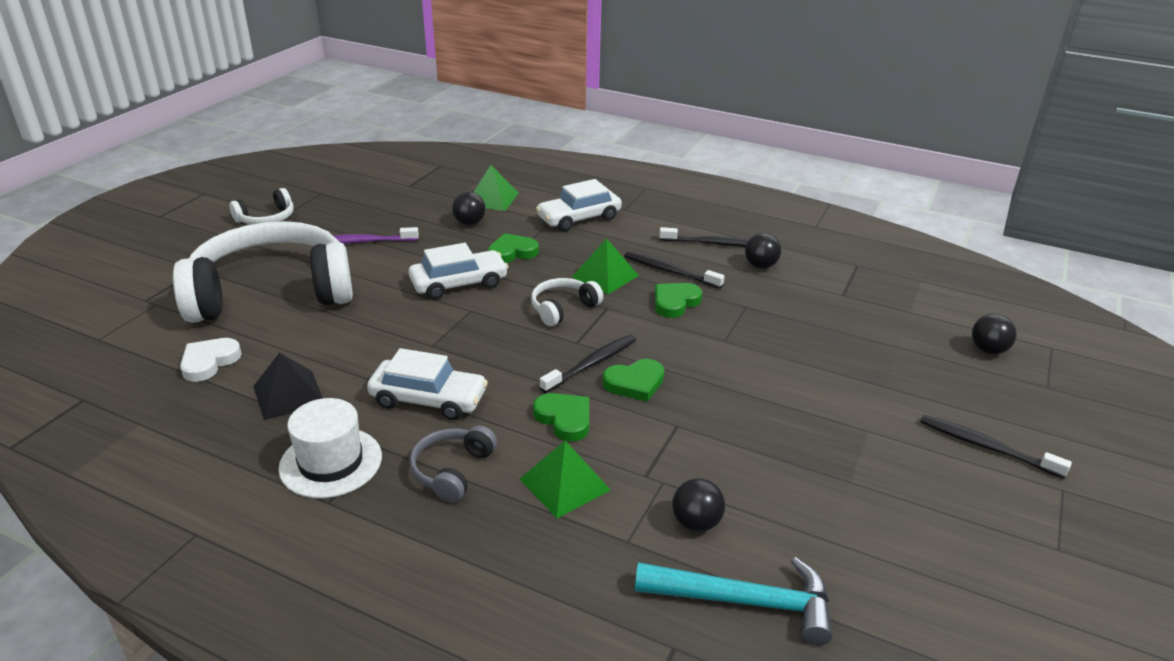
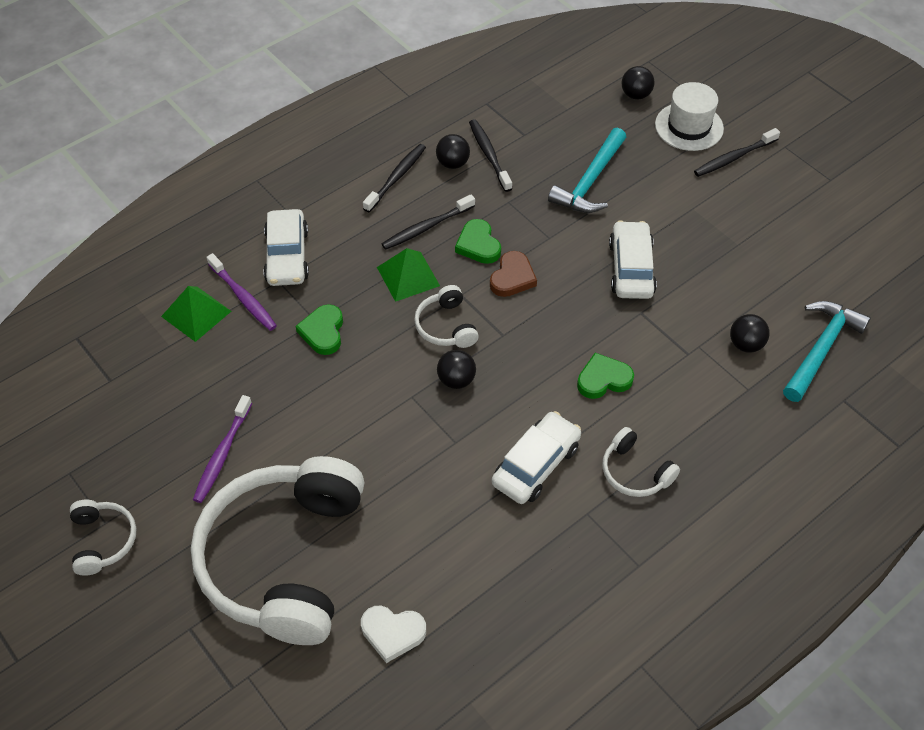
camera: 65 degrees left, 20 degrees up
(209, 362) = (392, 633): white heart -> white heart turned 45 degrees counterclockwise
(289, 394) = (480, 571): black pyramid -> none
(331, 462) = (591, 554): white hat -> white hat (689, 126)
(452, 470) = (635, 472): grey headphones -> white headphones
(459, 283) = (358, 392): white car -> white car (631, 268)
(469, 223) = (239, 349): black ball -> black ball (456, 380)
(522, 212) = (243, 298): none -> purple toothbrush
(565, 484) = (678, 405): green pyramid -> none
(592, 364) = (540, 336): black toothbrush -> black toothbrush (489, 155)
(635, 383) = (578, 317): green heart -> none
(652, 331) = (512, 277): none -> brown heart
(826, 348) = (590, 181): none -> turquoise hammer

